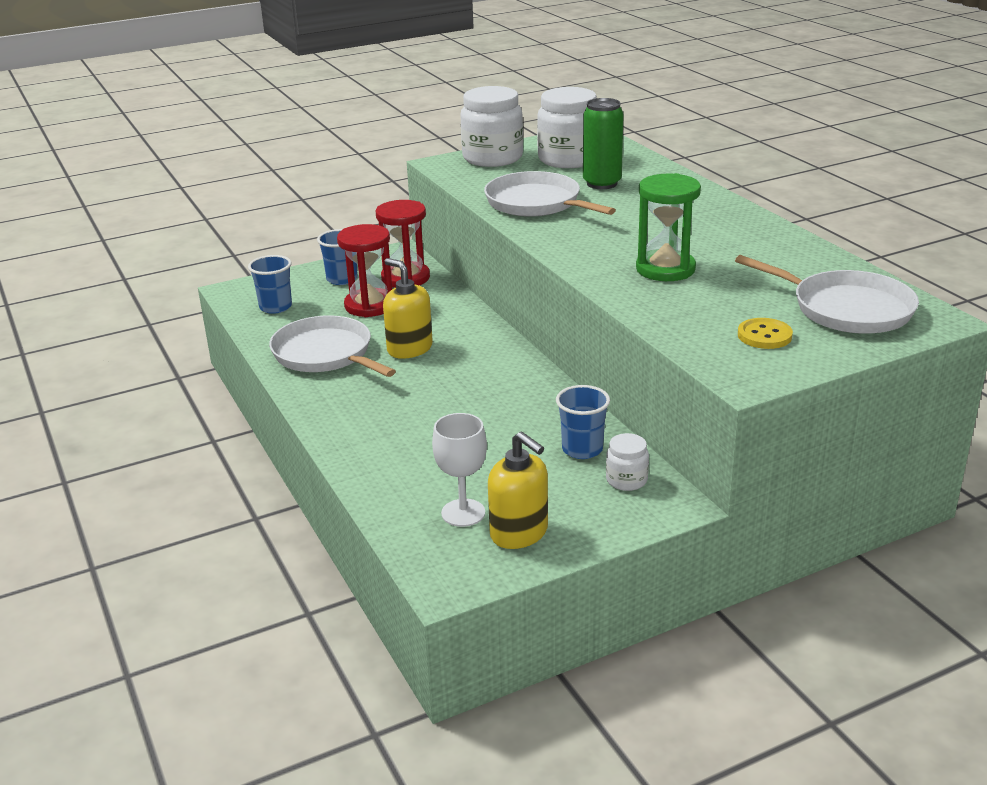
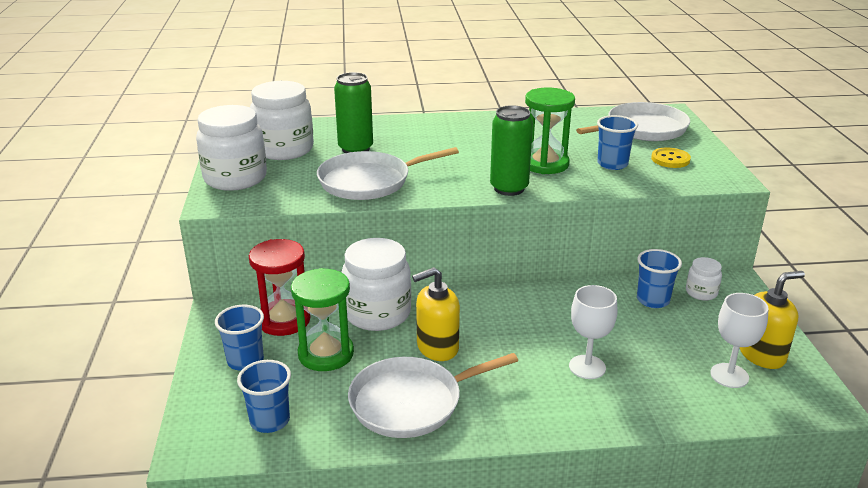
camera: 70 degrees left, 0 degrees up
(370, 305) = (326, 354): red hourglass -> green hourglass
(426, 427) = (587, 367): none -> white goblet
(443, 312) = (377, 313): none -> white jar
(584, 262) = (509, 188): none -> green can
(707, 304) = (612, 164): none -> blue cup

